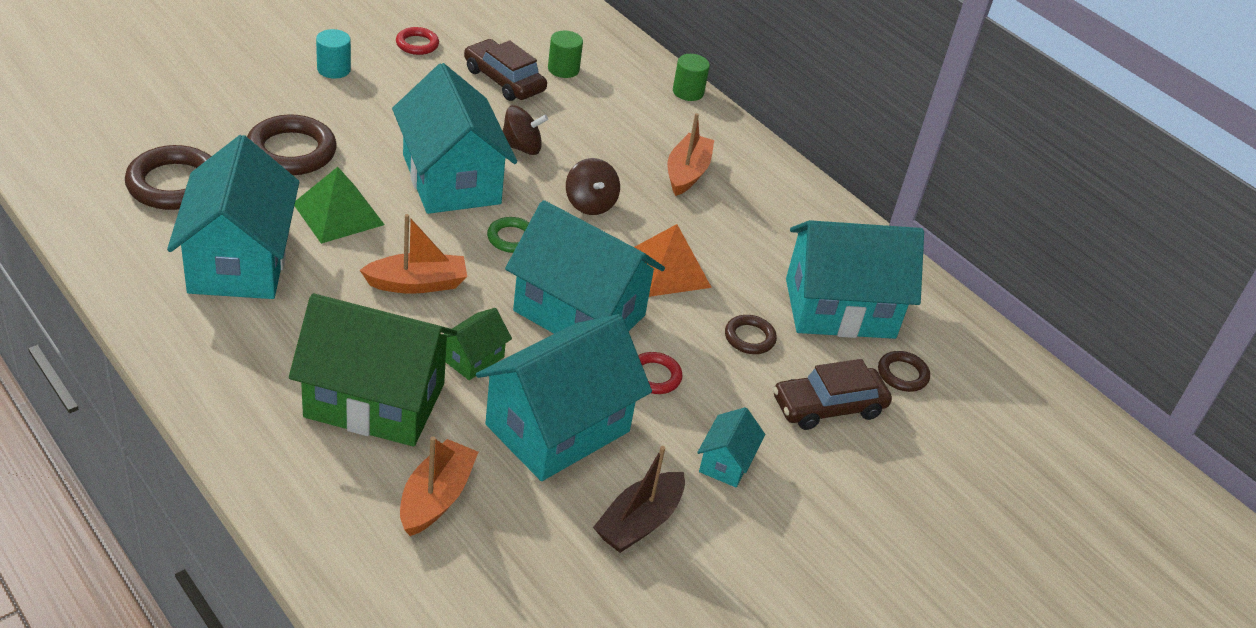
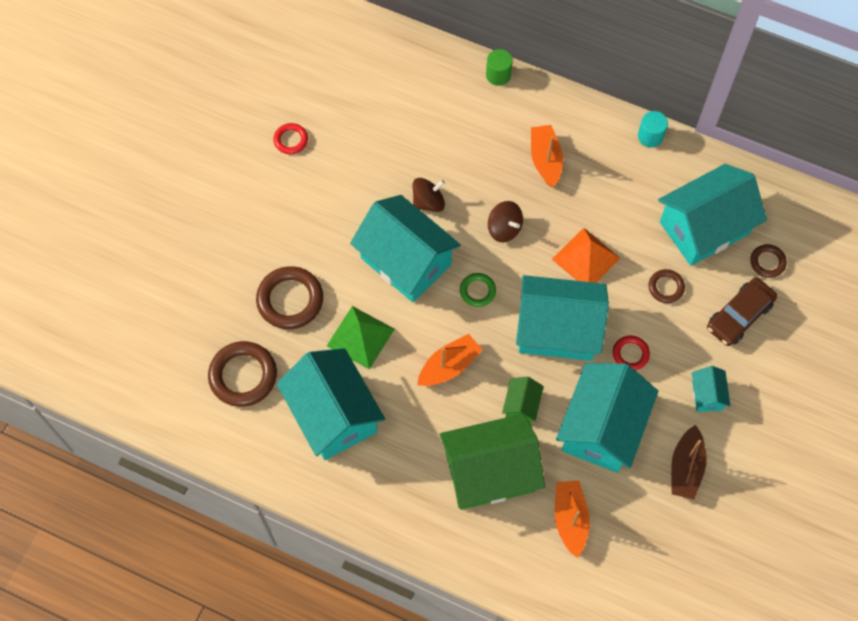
camera: 20 degrees left, 25 degrees up
(334, 69) = (256, 202): turquoise cylinder -> turquoise cylinder (650, 136)
(504, 80) = (373, 141): brown car -> none
(563, 69) = (403, 103): green cylinder -> none

